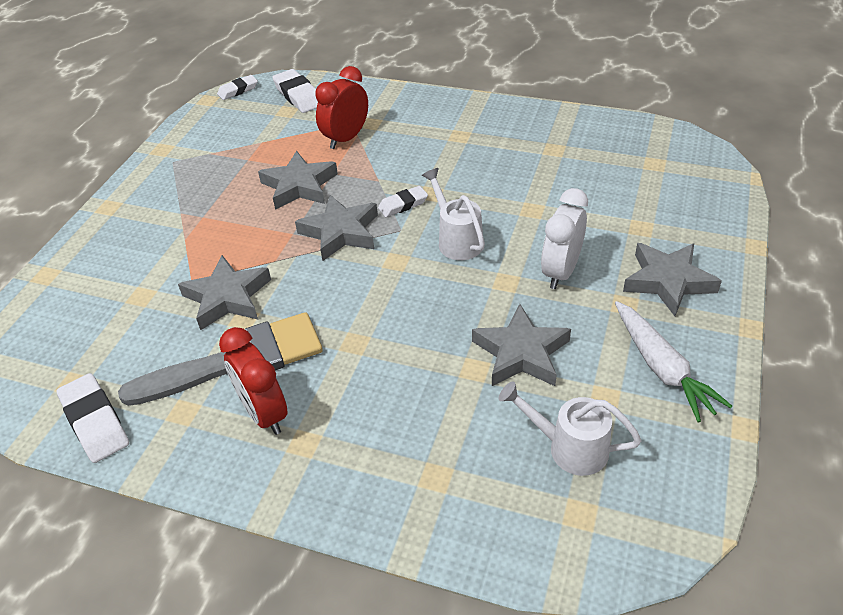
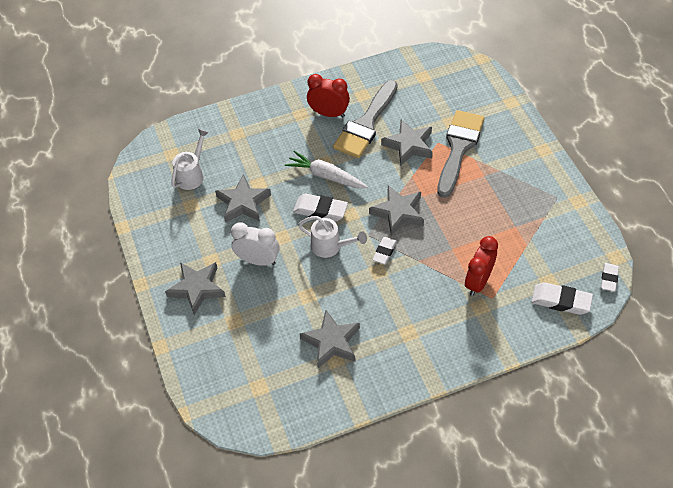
camera: 140 degrees right, 10 degrees up
(95, 421) = (391, 72): white eraser -> white eraser (320, 210)
(181, 259) = (459, 148): none -> grey brush
(299, 186) = (459, 227): grey star -> grey star (331, 342)
(346, 138) = (478, 282): red clock -> red clock turned 150 degrees counterclockwise
(561, 272) = (258, 260): white clock -> white clock turned 60 degrees counterclockwise
(569, 448) = (192, 174): white watering can -> white watering can turned 45 degrees counterclockwise
(662, 368) = (173, 234): white carrot -> white carrot (326, 176)

